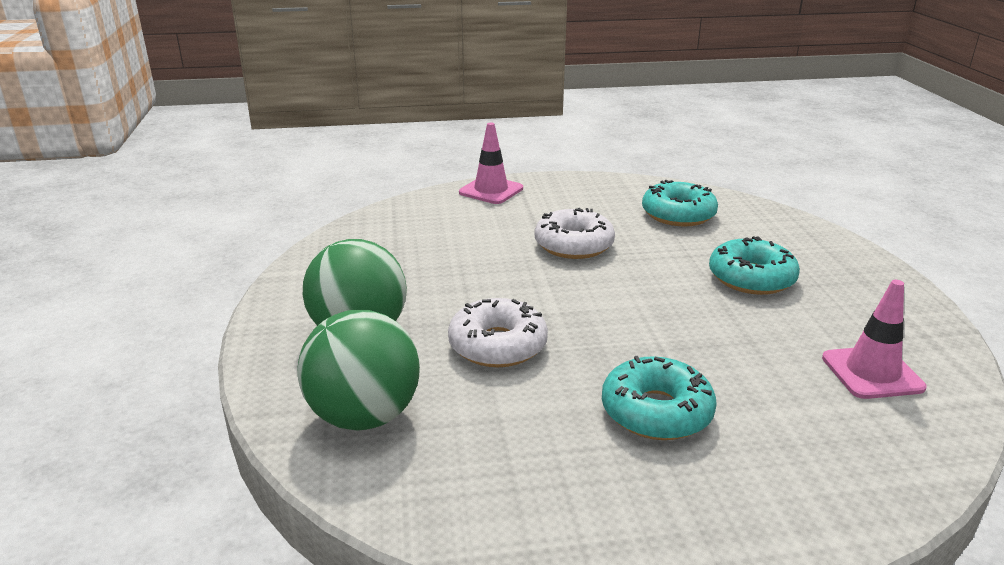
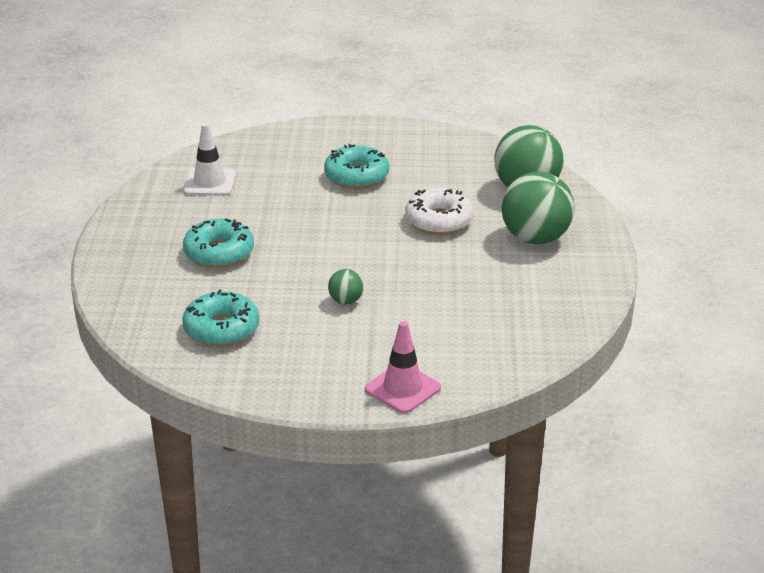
camera: 170 degrees left, 5 degrees up
(574, 245) = (346, 301): white donut -> green ball
(872, 373) = (209, 183): pink traffic cone -> white traffic cone

